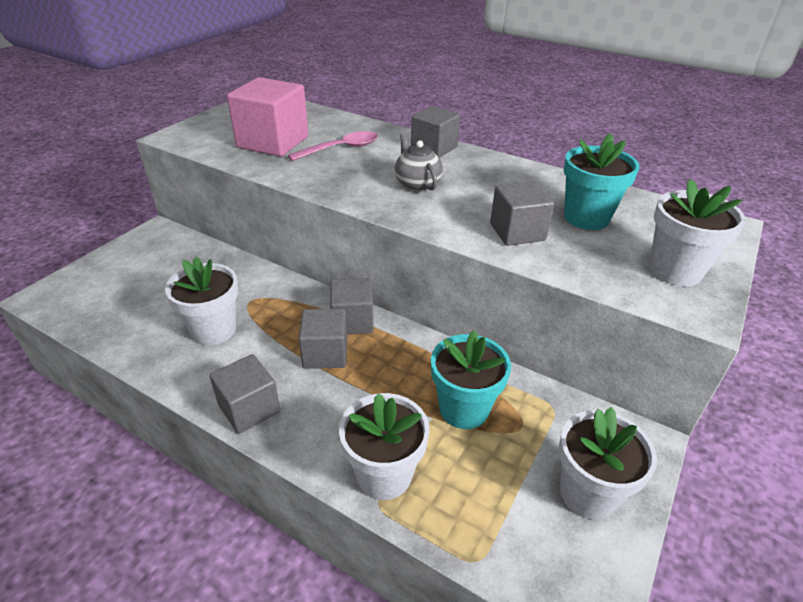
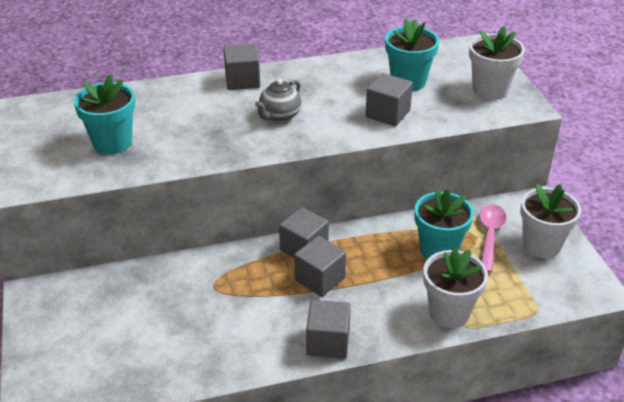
camera: 45 degrees left, 0 degrees up
(214, 330) = (223, 321): white flower pot -> none
(273, 142) = (112, 143): pink cube -> turquoise flower pot
(341, 149) = (177, 118): pink spoon -> pink spoon (490, 235)
(417, 184) = (279, 116): grey teapot -> grey teapot turned 75 degrees counterclockwise

